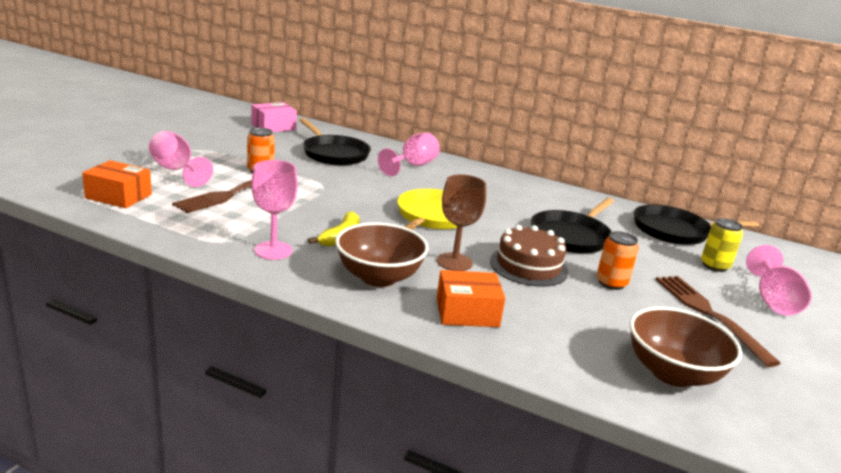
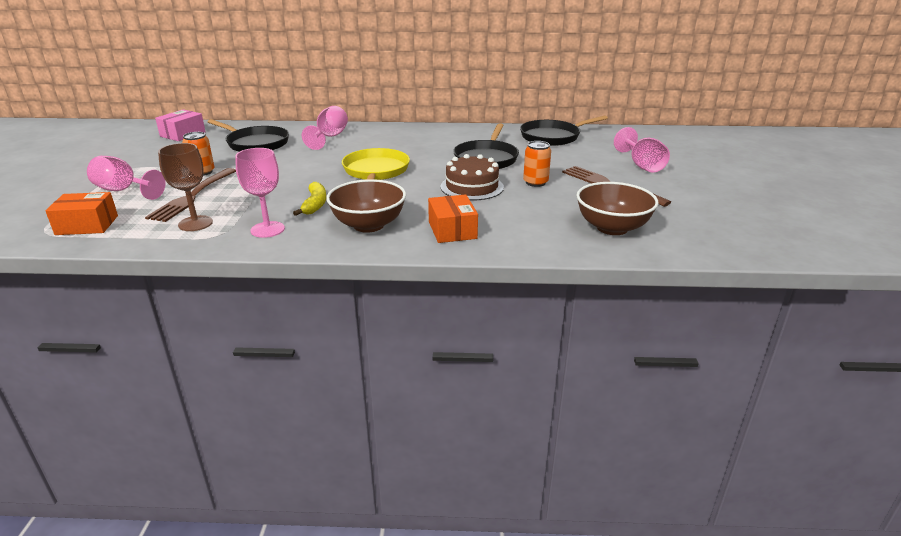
camera: 20 degrees left, 5 degrees up
(454, 262) = (417, 199): brown goblet -> brown goblet (195, 223)
(467, 312) = (452, 230): orange box -> orange box turned 75 degrees counterclockwise
(714, 266) = (593, 153): yellow can -> none

